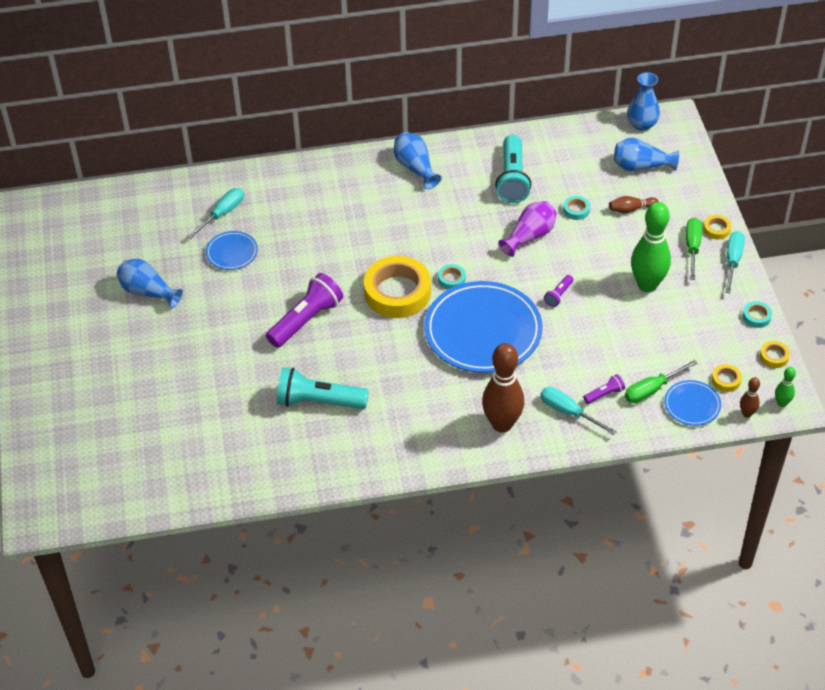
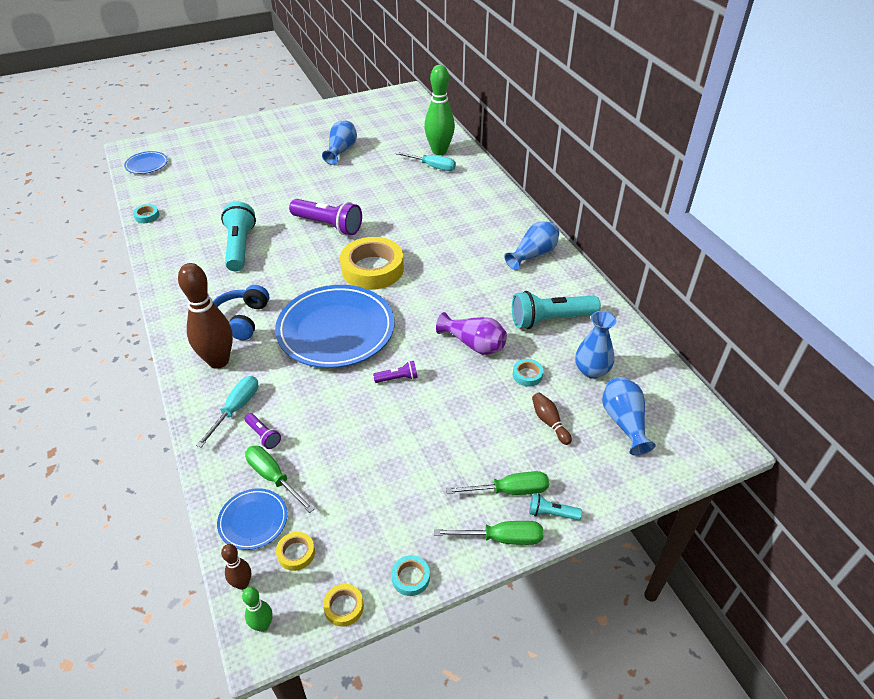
camera: 75 degrees right, 5 degrees down
(232, 252) = (392, 178): blue plate -> blue plate (147, 165)
(446, 404) = (241, 320): none -> blue headphones
(451, 279) = (398, 299): turquoise tape -> turquoise tape (147, 216)
(558, 295) = (397, 378): purple flashlight -> purple flashlight turned 150 degrees clockwise
(642, 124) = (695, 414): blue vase -> blue vase (591, 370)
(647, 285) = (434, 453): green bowling pin -> green bowling pin (439, 151)
(716, 229) = (551, 513): yellow tape -> turquoise flashlight
(733, 261) = (502, 538): turquoise screwdriver -> green screwdriver

